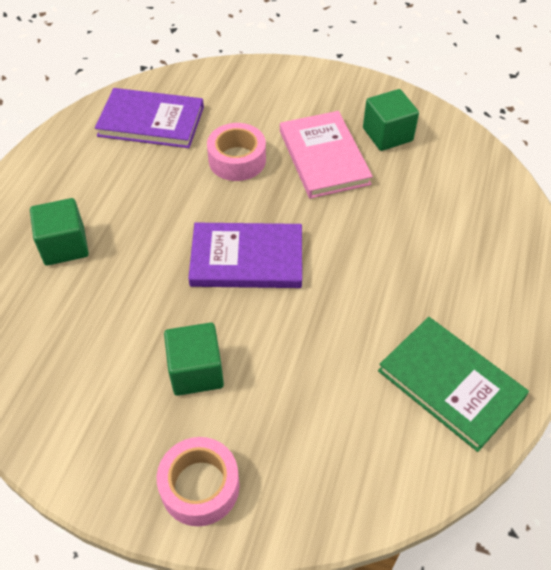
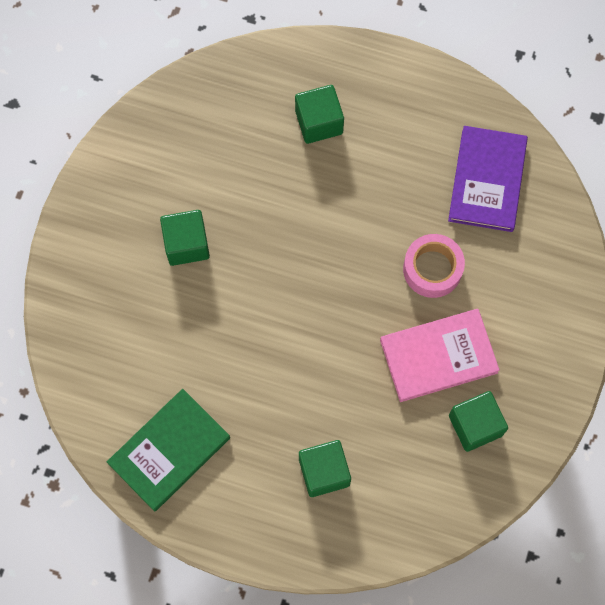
camera: 90 degrees right, 20 degrees up
(200, 486) = (88, 252): pink tape -> none
(247, 259) = (304, 281): purple book -> none
(450, 242) = (324, 472): none -> green cube

